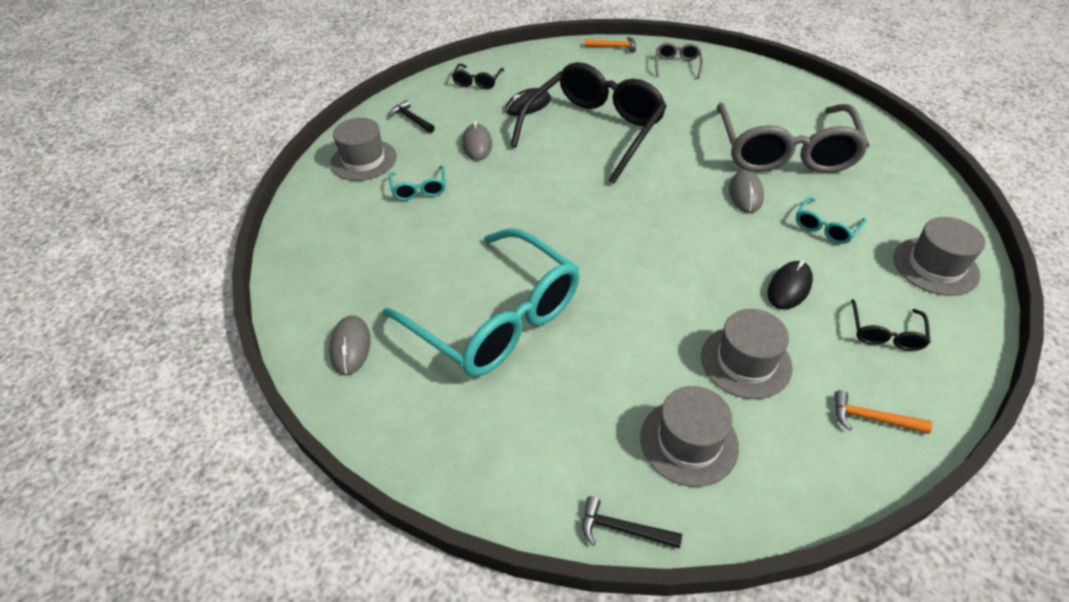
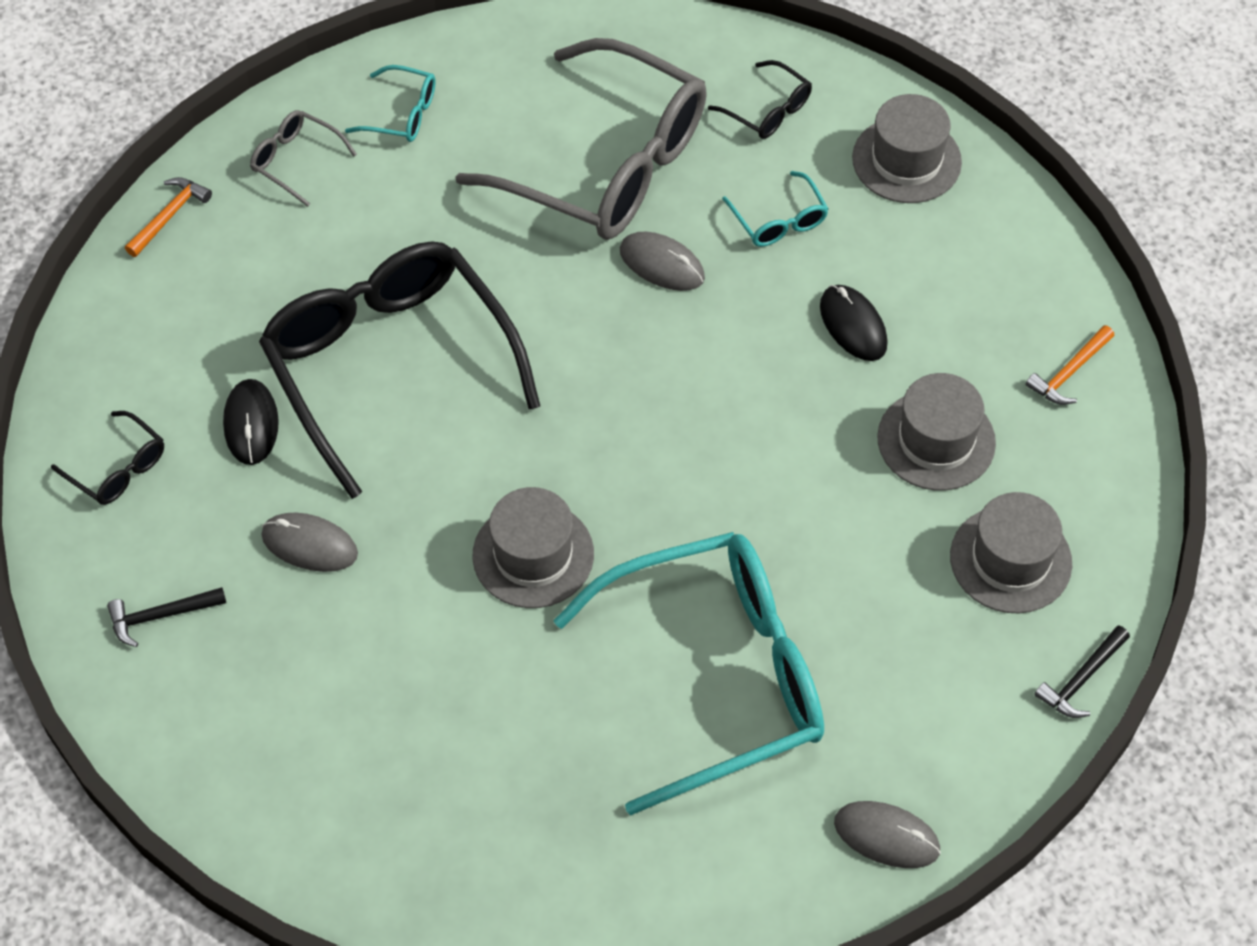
camera: 65 degrees left, 10 degrees up
(350, 347) = (665, 877): grey mouse -> grey mouse (886, 836)
(363, 160) = (232, 731): grey hat -> grey hat (533, 555)
(419, 189) = (372, 673): turquoise glasses -> turquoise glasses (402, 114)
(885, 333) = (972, 280): black glasses -> black glasses (768, 110)

